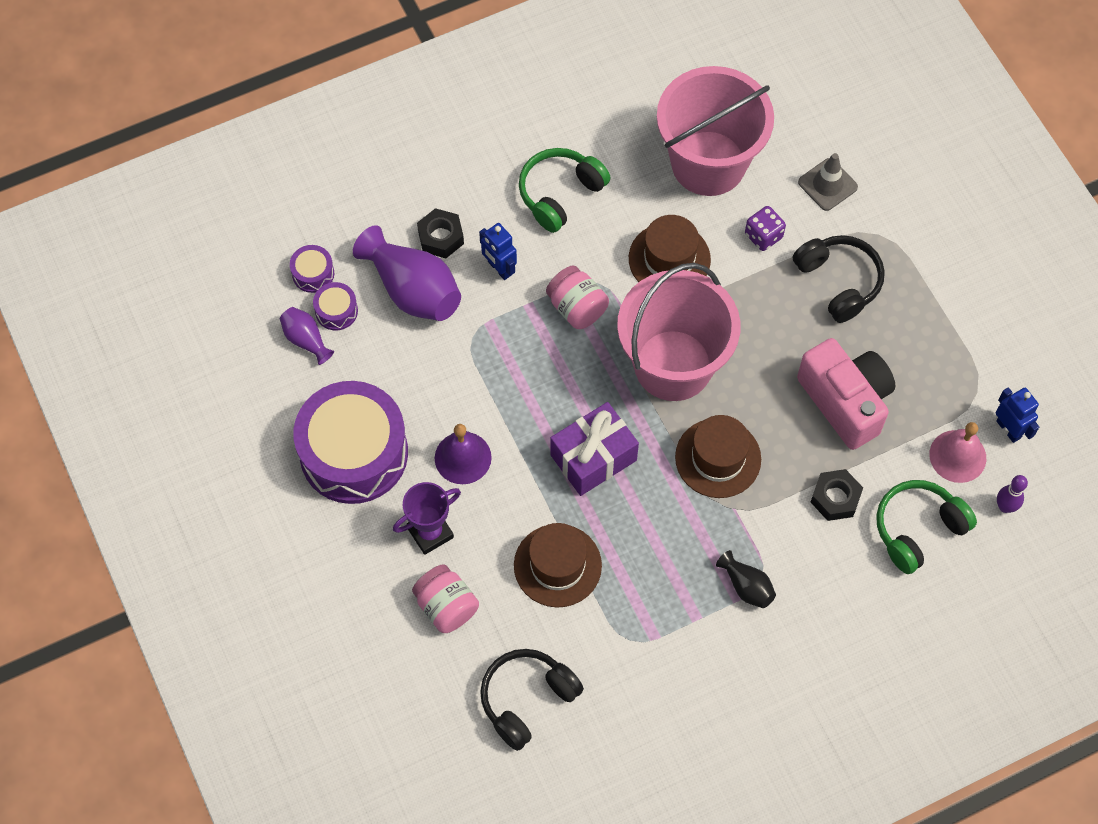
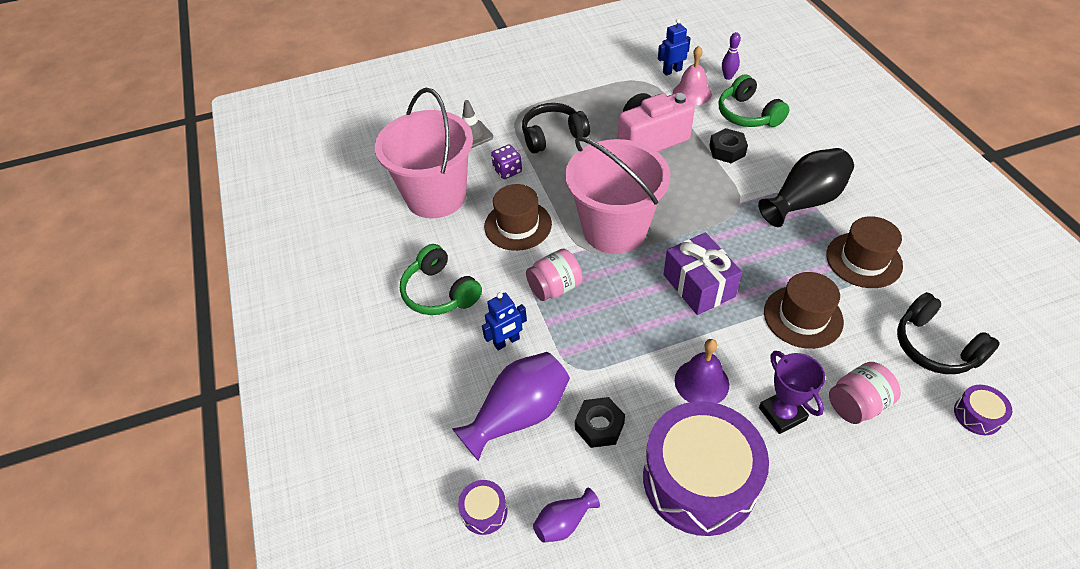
camera: 80 degrees left, 15 degrees down
(336, 311) = (533, 489): purple drum -> purple drum (977, 415)
(441, 237) = (464, 387): black nut -> black nut (599, 426)
(718, 458) = (697, 209): brown hat -> brown hat (863, 260)
(746, 586) = (804, 201): black vase -> black vase, size x1.94

